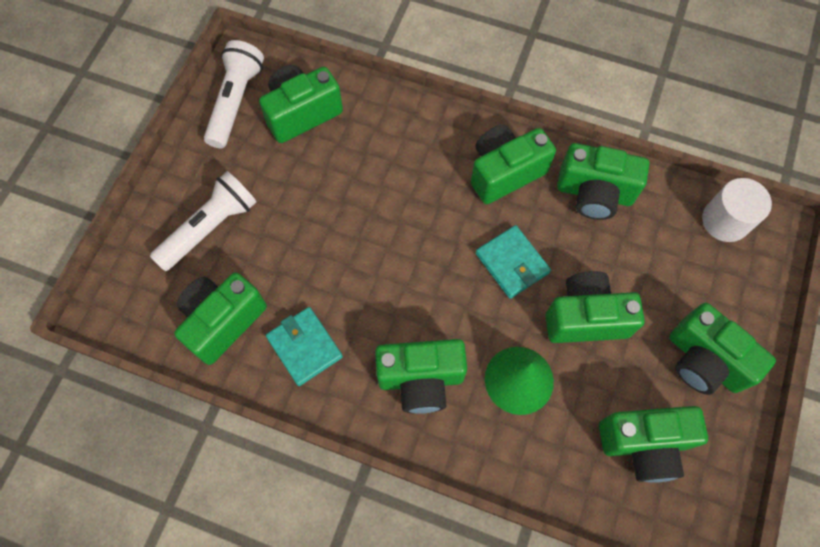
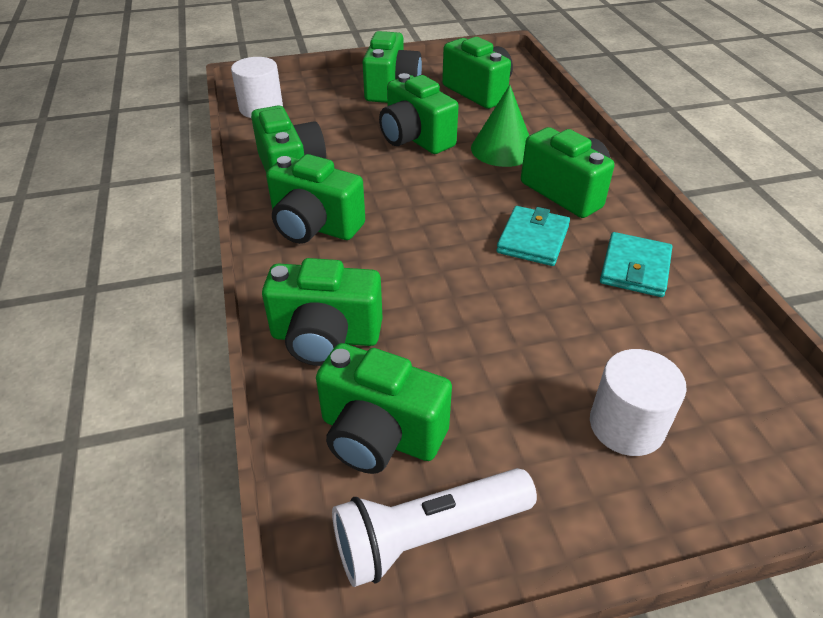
camera: 125 degrees left, 25 degrees down
(210, 228) = (626, 425): white flashlight -> white cylinder
(223, 321) = (695, 340): green camera -> green camera (325, 337)
(512, 263) = (408, 187): turquoise wallet -> turquoise wallet (533, 239)

